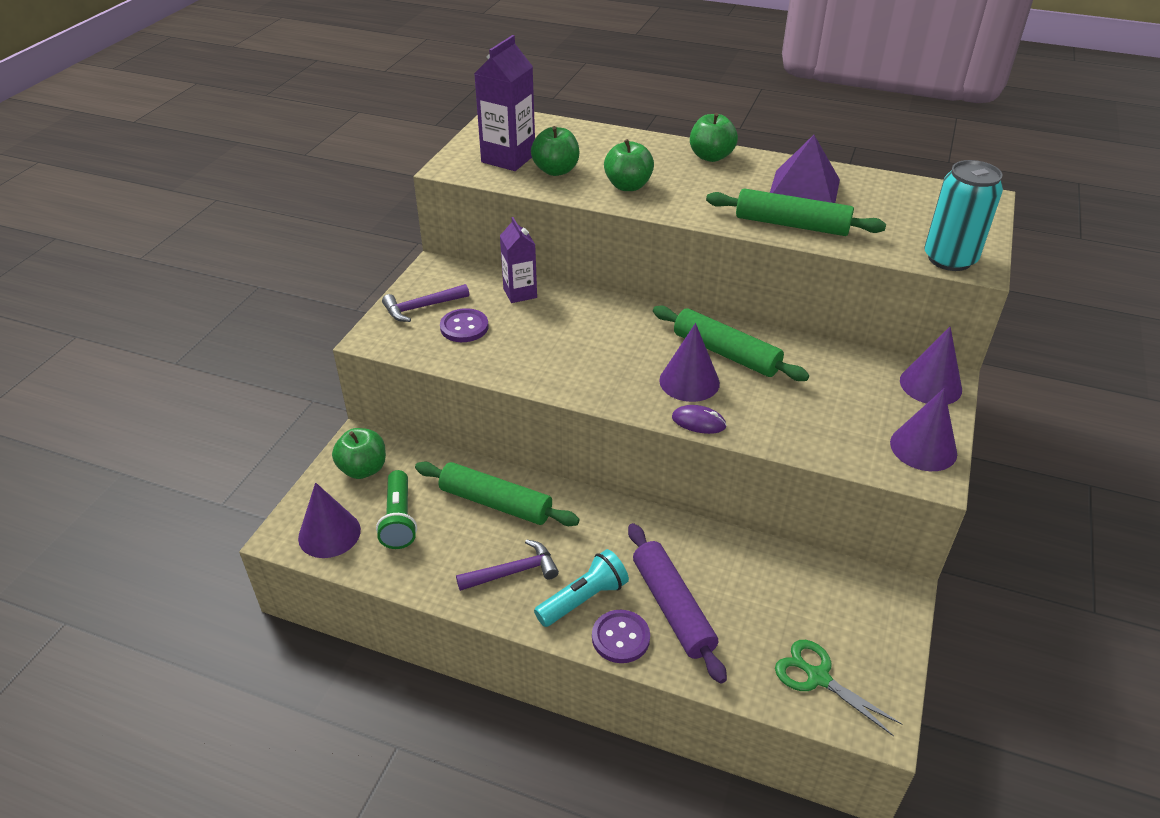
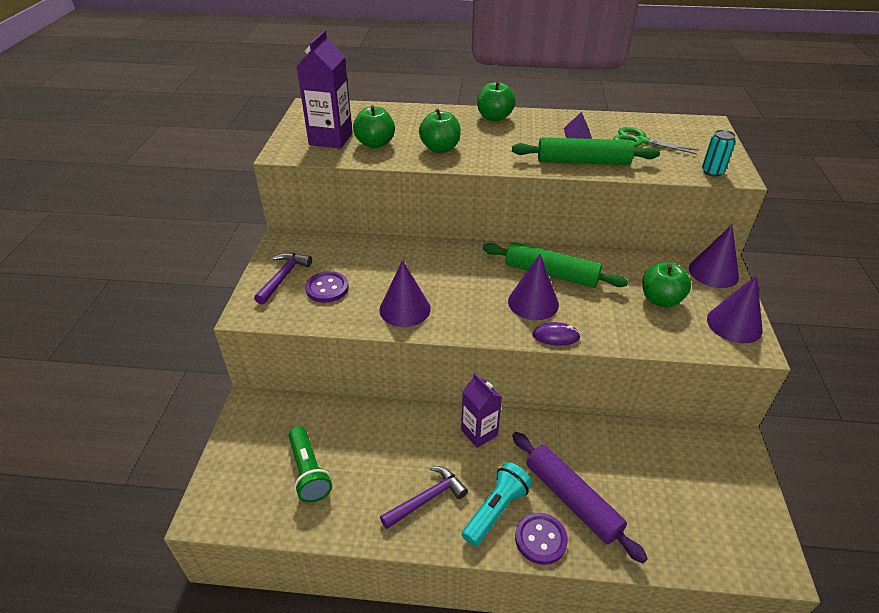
camera: 15 degrees left, 0 degrees up
(329, 534) = (248, 500): purple cone -> purple cone (405, 309)
(363, 469) = (261, 430): green apple -> green apple (660, 300)
(422, 307) = (283, 277): purple hammer -> purple hammer turned 150 degrees clockwise
(495, 503) = (389, 437): green rolling pin -> none
(520, 293) = (364, 251): purple carton -> purple carton (479, 432)
(804, 190) = (577, 134): purple pyramid -> purple pyramid, size x0.49
(818, 677) = (711, 534): green scissors -> green scissors (640, 141)
(949, 259) = (712, 171): turquoise can -> turquoise can, size x0.53

